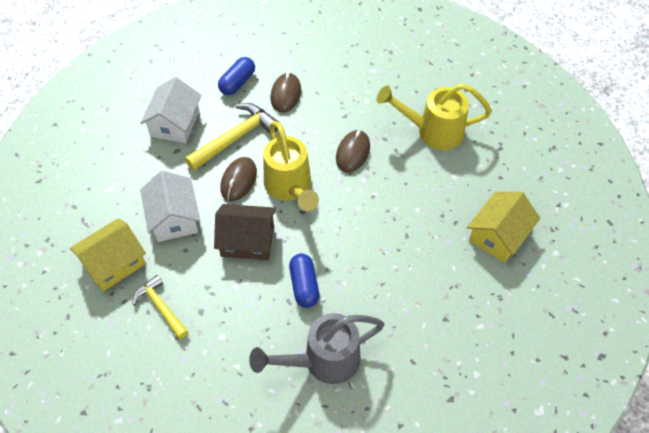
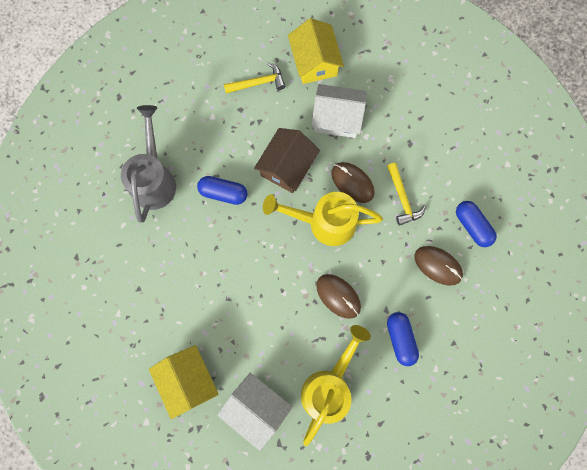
camera: 115 degrees right, 20 degrees up
(175, 123) = (443, 152): white house -> white house (256, 408)
(236, 138) = (402, 198): yellow hammer -> yellow hammer, size x0.64
(363, 99) = (400, 339): none -> blue capsule

